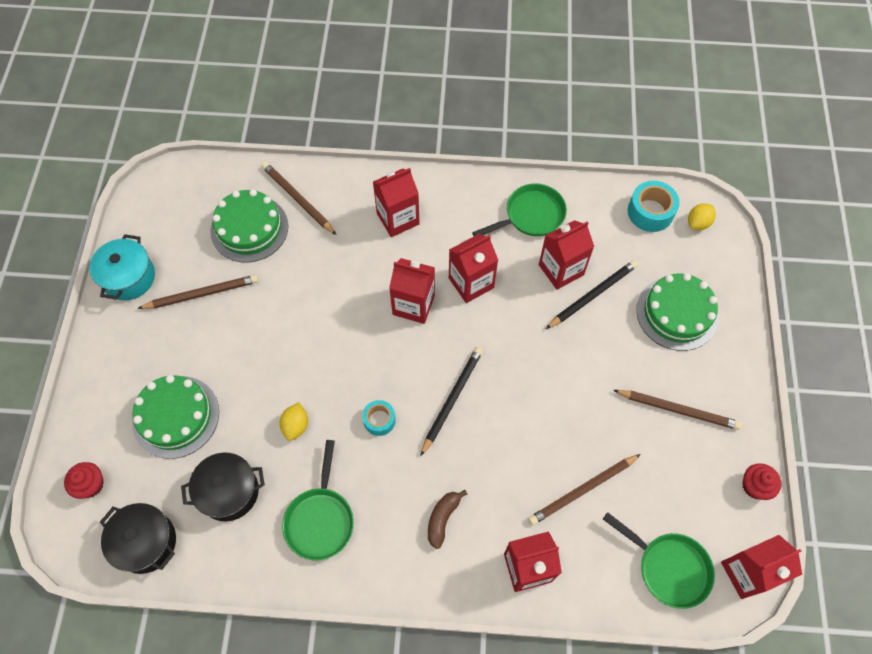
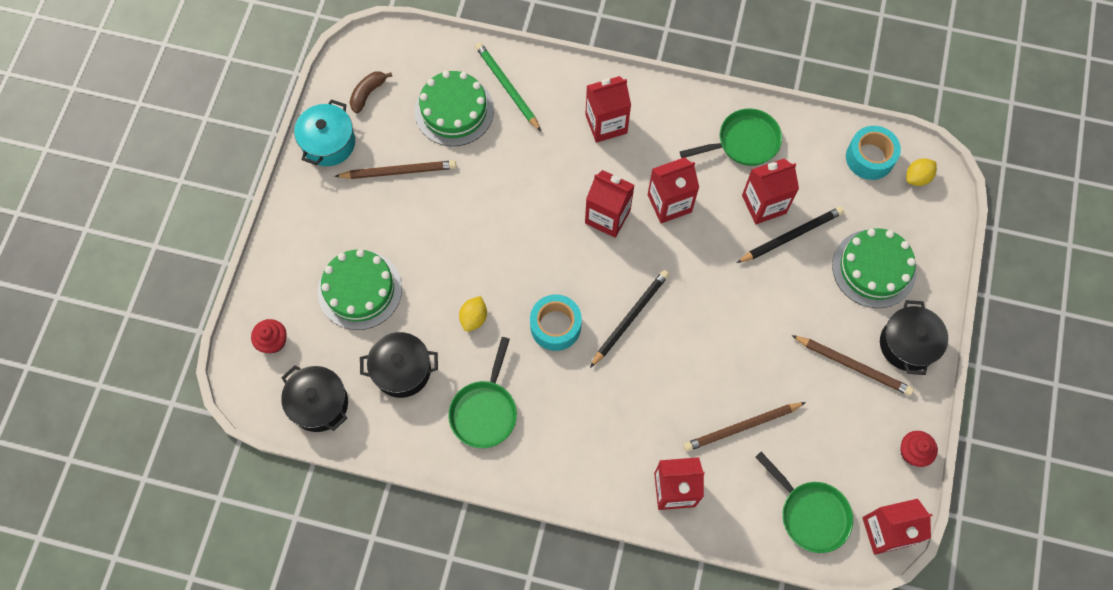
camera: 10 degrees right, 5 degrees up
(298, 199) = (507, 87): brown pencil -> green pencil
(379, 420) = (555, 326): turquoise tape -> turquoise tape, size x1.60
(442, 518) = (601, 430): brown banana -> brown banana (368, 93)
(725, 380) = (907, 344): none -> black pot

